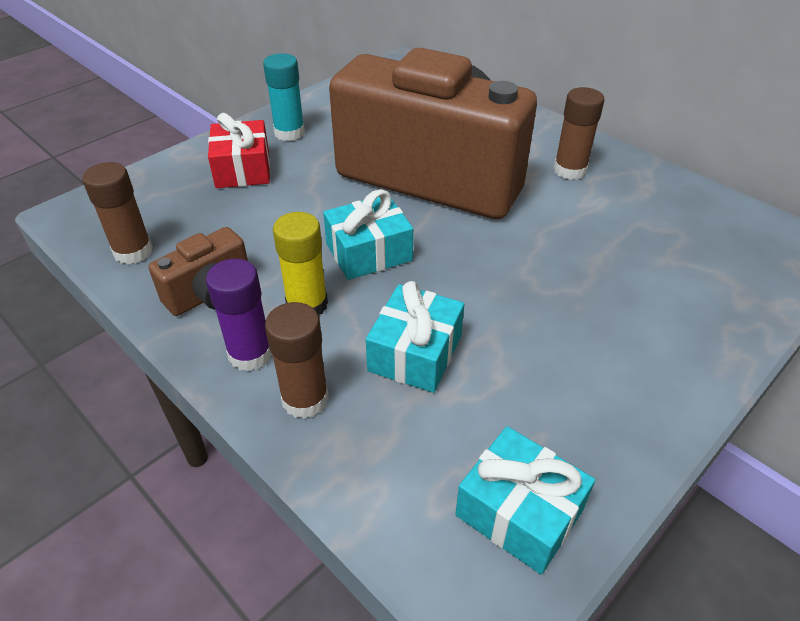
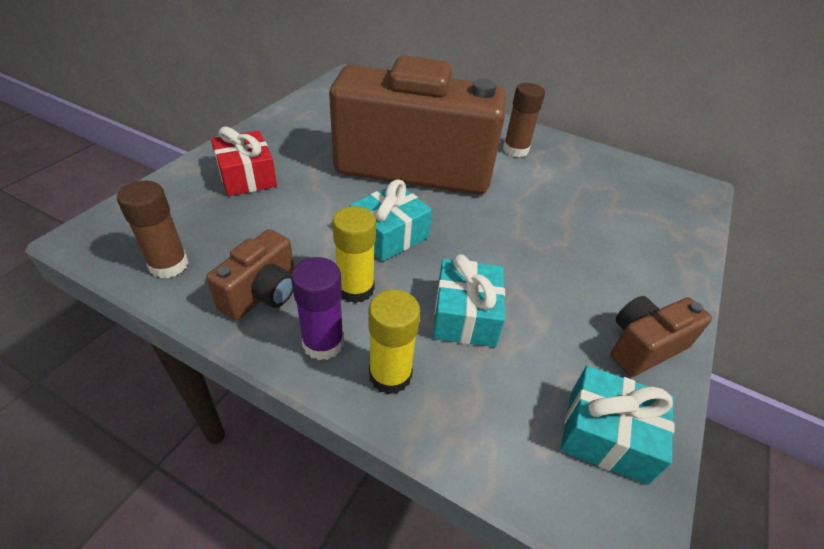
camera: 20 degrees left, 0 degrees up
(289, 133) = (277, 141): turquoise glue stick -> none
(305, 399) = (390, 375): brown glue stick -> yellow glue stick
(618, 427) = (643, 346): none -> brown camera

